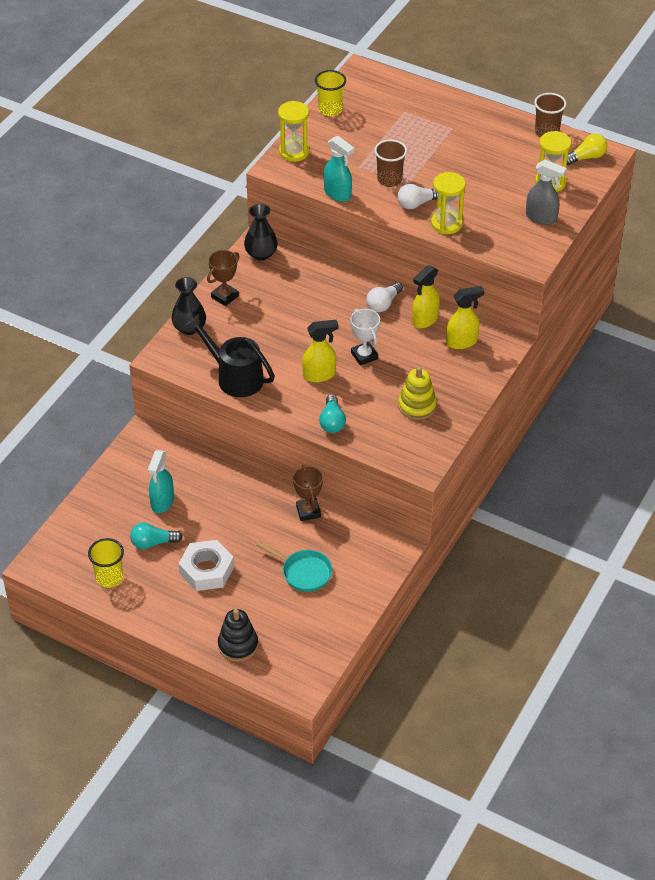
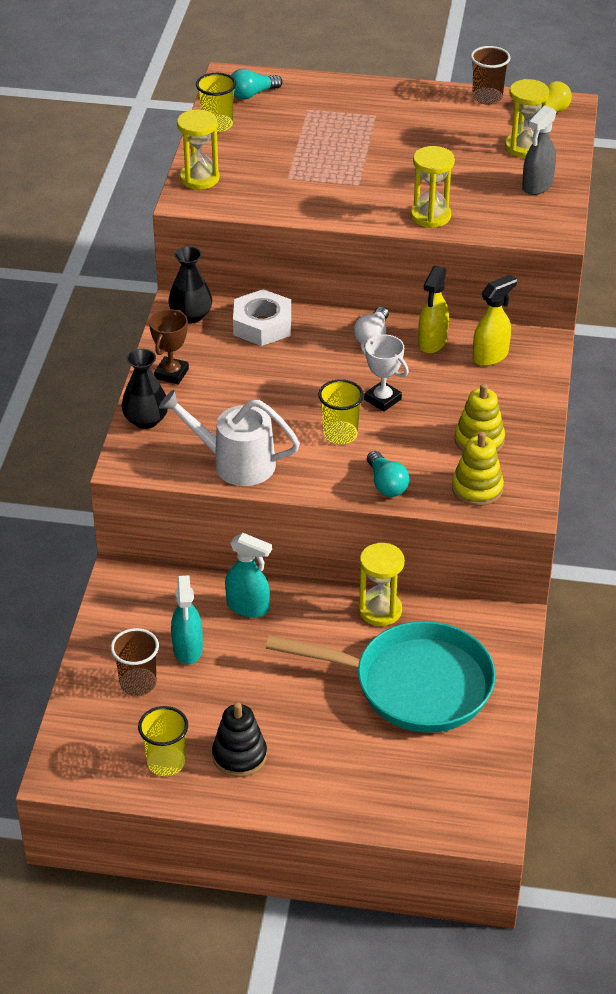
camera: 20 degrees left, 5 degrees down
(153, 543) = (201, 703): turquoise light bulb -> turquoise light bulb (252, 94)
(206, 570) = (289, 717): white nut -> white nut (262, 325)
(234, 377) = (234, 463): black watering can -> white watering can
(238, 645) = (378, 798): black stacking toy -> black stacking toy (239, 756)
(303, 572) = (414, 685): turquoise pan -> turquoise pan, size x2.04
(308, 511) = (380, 610): brown trophy -> yellow hourglass
(319, 375) = (340, 434): yellow spray bottle -> yellow cup
(338, 194) = (280, 212): turquoise spray bottle -> turquoise spray bottle (248, 607)
(389, 180) = (334, 184): brown cup -> brown cup (138, 683)
(395, 442) = (477, 488): none -> yellow stacking toy
(417, 204) = (382, 202): white light bulb -> none
(541, 218) = (537, 186): grey spray bottle -> grey spray bottle turned 120 degrees clockwise

